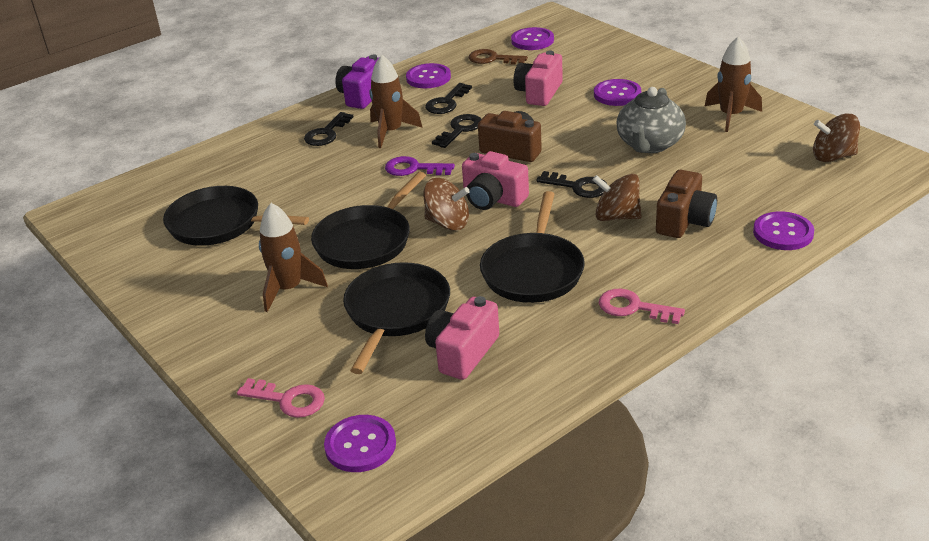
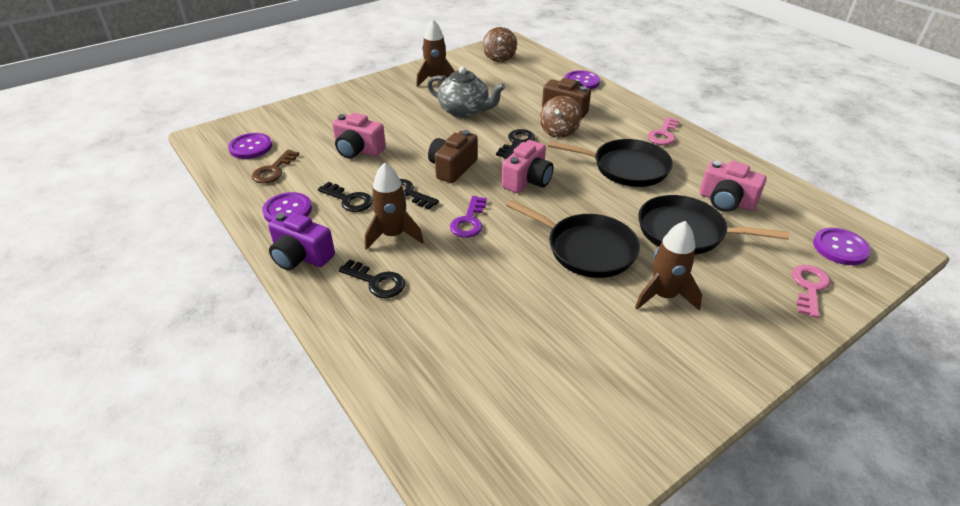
camera: 90 degrees left, 5 degrees up
(219, 223) = (550, 360): black pan -> none
(448, 223) = (561, 204): brown spinning top -> none
(617, 94) = (381, 116): purple button -> none

